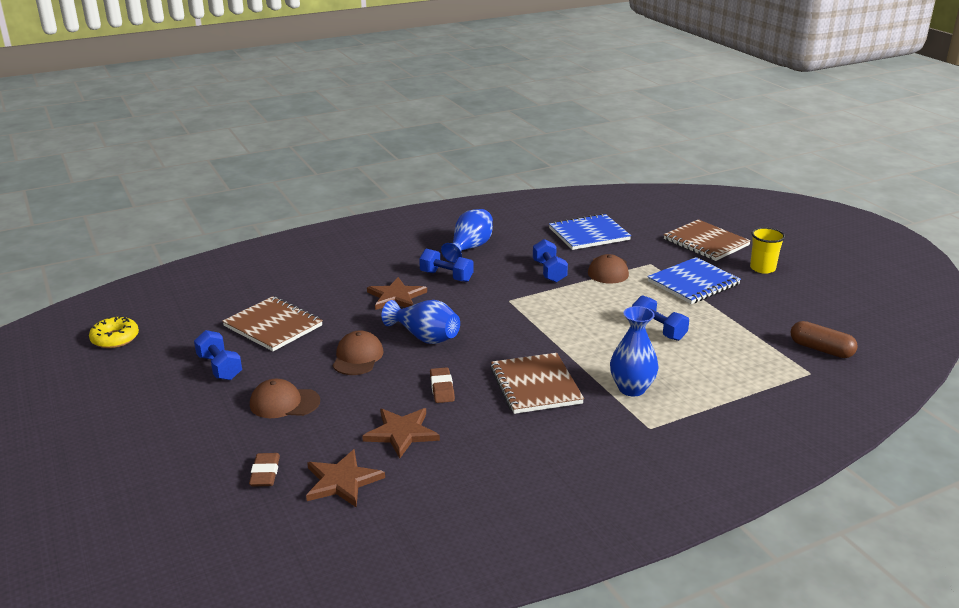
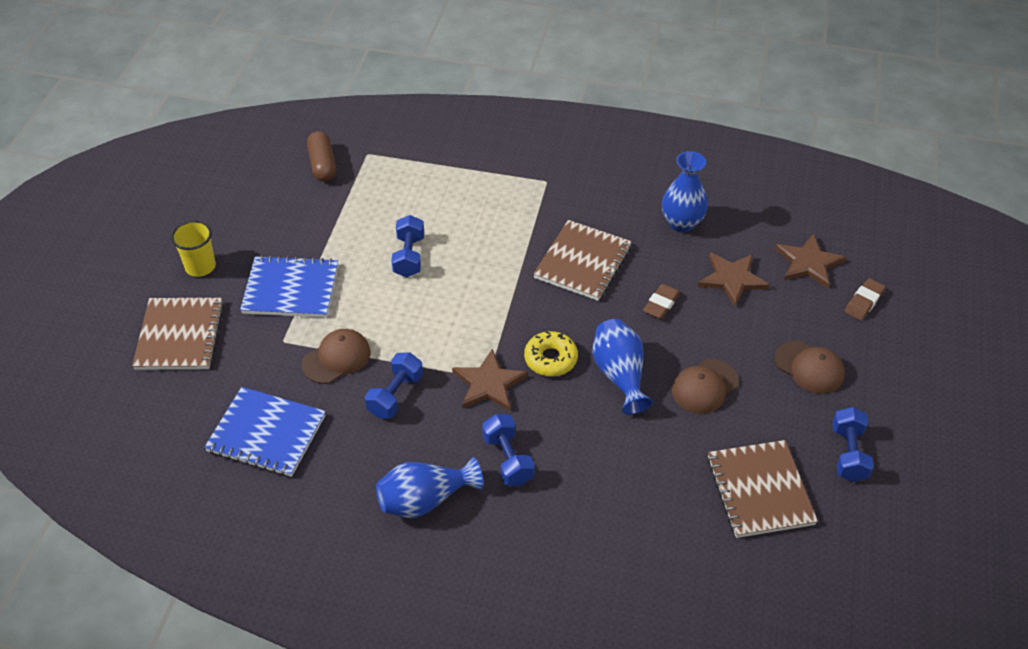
camera: 140 degrees left, 20 degrees up
(115, 338) = (949, 580): yellow donut -> yellow donut (550, 359)
(396, 297) = (593, 458): brown star -> brown star (489, 384)
(631, 388) = (514, 216): blue vase -> blue vase (681, 223)

